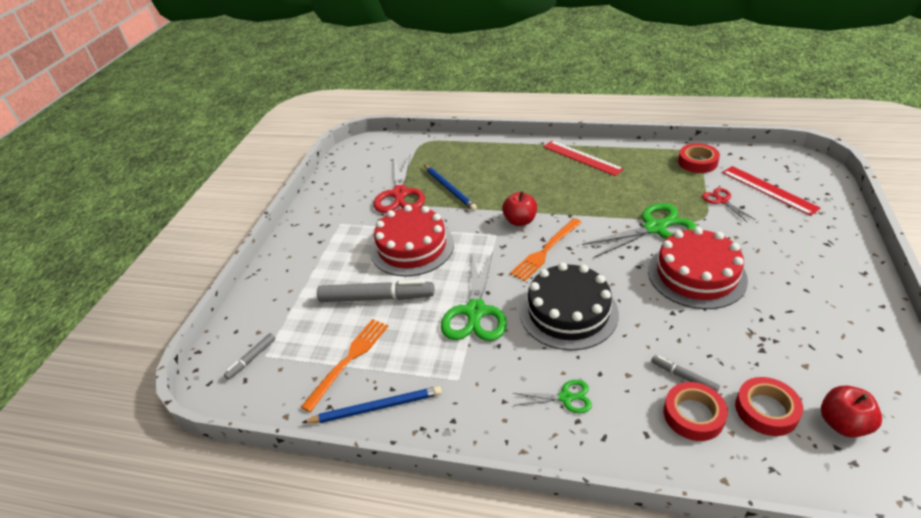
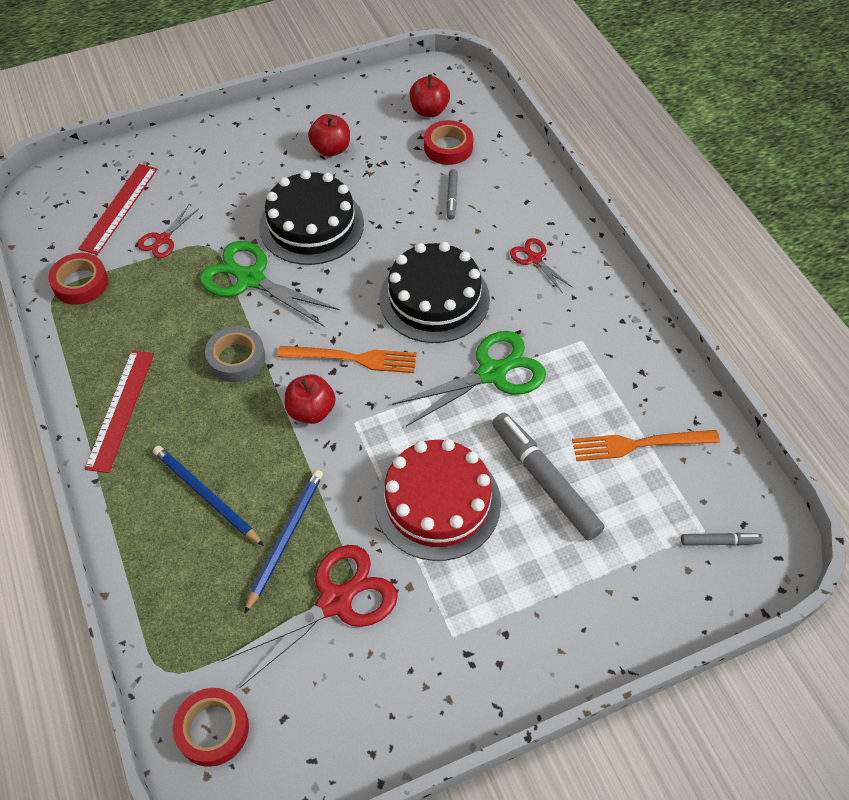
camera: 130 degrees left, 15 degrees up
(376, 407) = (662, 383): blue pencil -> blue pencil (206, 496)
(565, 397) = (534, 259): green scissors -> red scissors
(586, 204) = (236, 358): none -> grey tape
(693, 415) = (486, 182): red tape -> red tape (212, 729)
(696, 275) = (311, 225): red cake -> black cake
(798, 320) = (331, 149): none -> red apple

